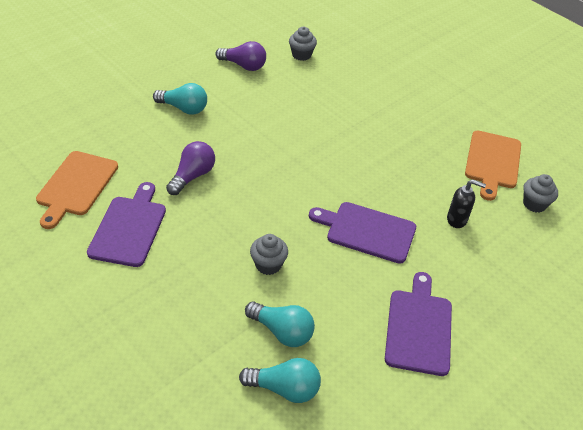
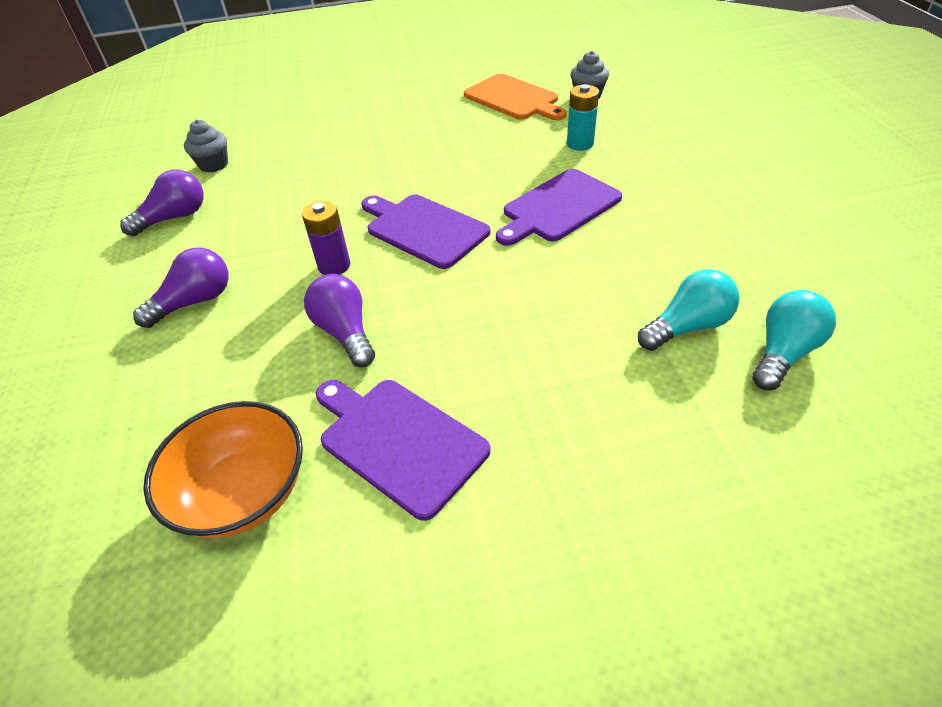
camera: 55 degrees left, 0 degrees up
(76, 186) = (243, 493): orange cutting board -> orange bowl
(184, 108) = (195, 302): turquoise light bulb -> purple light bulb
(242, 148) = (334, 266): none -> purple battery
(268, 265) = (566, 305): grey cupcake -> none
(418, 328) = (722, 216): purple cutting board -> purple cutting board (424, 229)
(457, 220) = (580, 144): black soap dispenser -> turquoise battery

